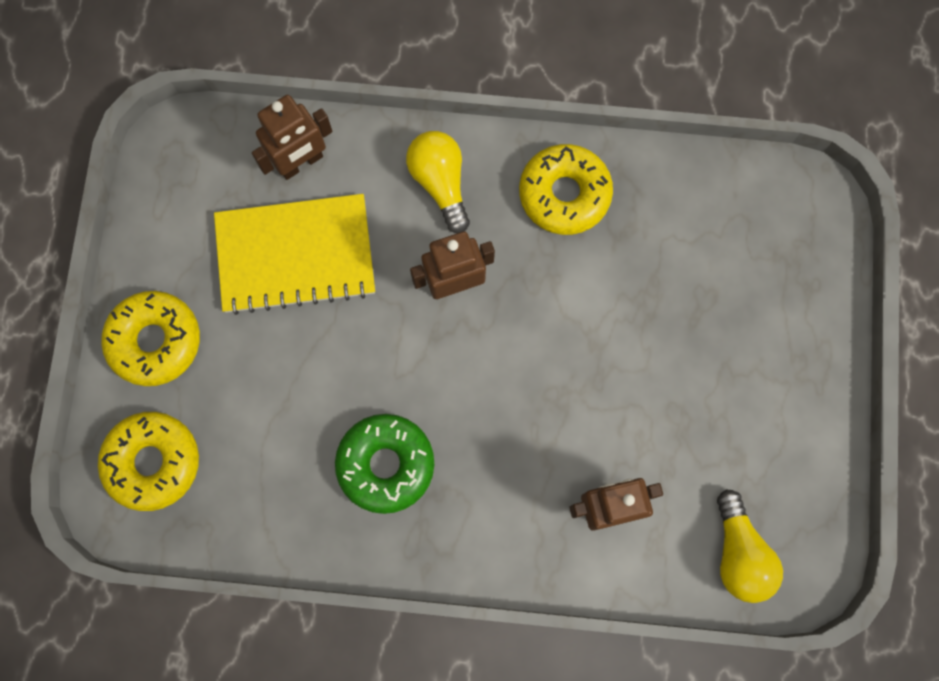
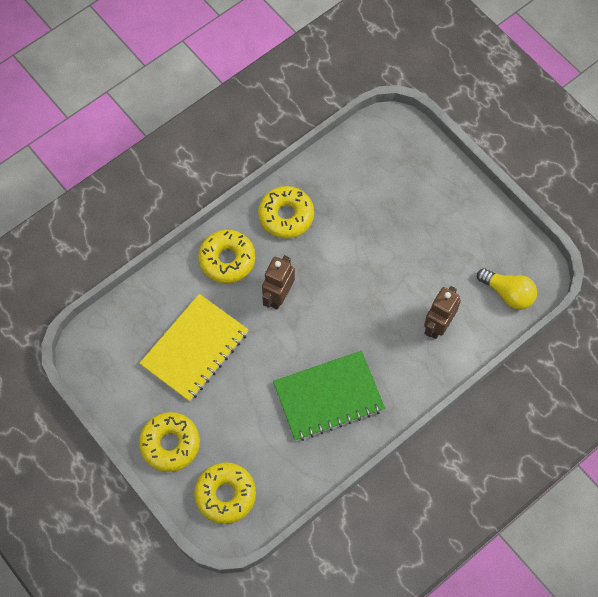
camera: 45 degrees left, 10 degrees down
(301, 163) = (154, 307): brown robot -> none
(386, 464) = (328, 397): green donut -> green notebook
(440, 183) = (227, 260): yellow light bulb -> yellow donut

